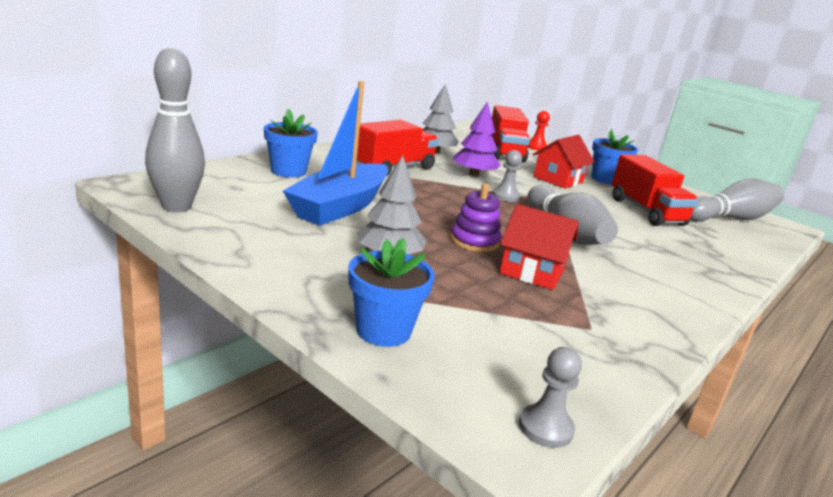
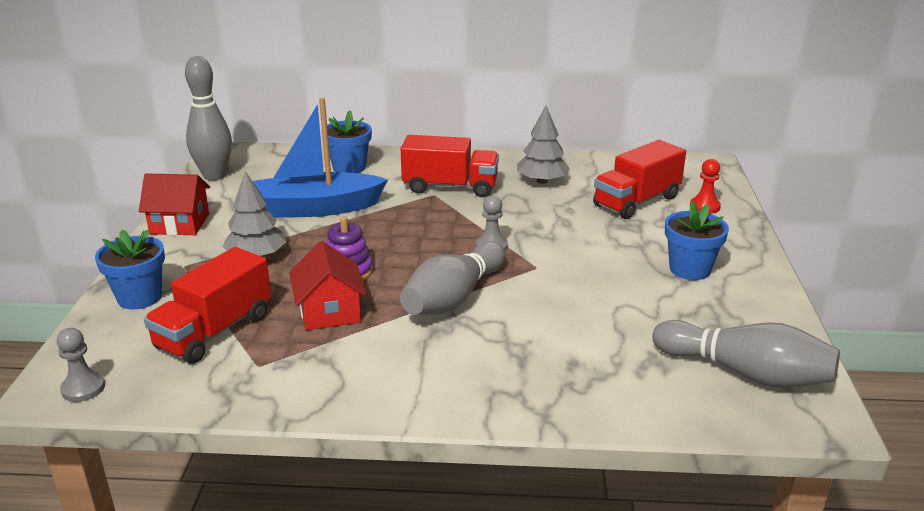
camera: 55 degrees right, 5 degrees up
(473, 174) = (519, 215): purple tree -> none
(558, 179) = (614, 249): red house -> red house (180, 224)
(646, 211) = (627, 318): red truck -> red truck (214, 331)

